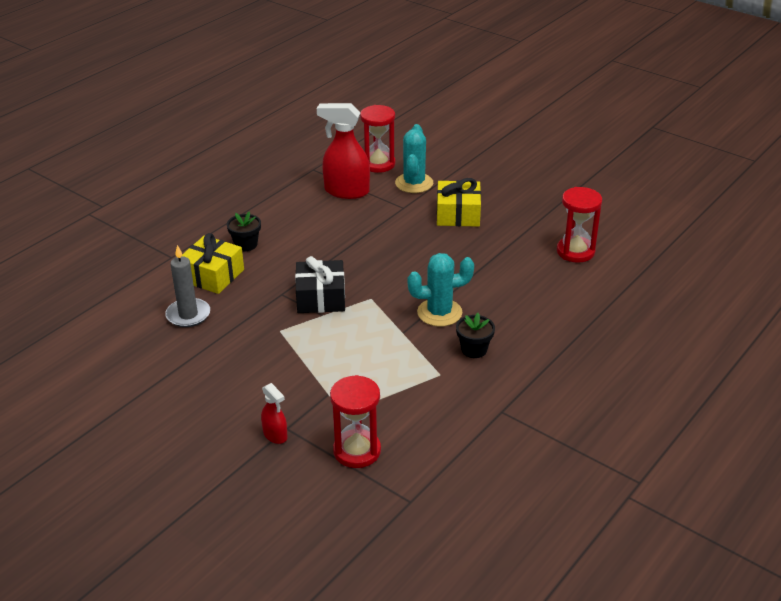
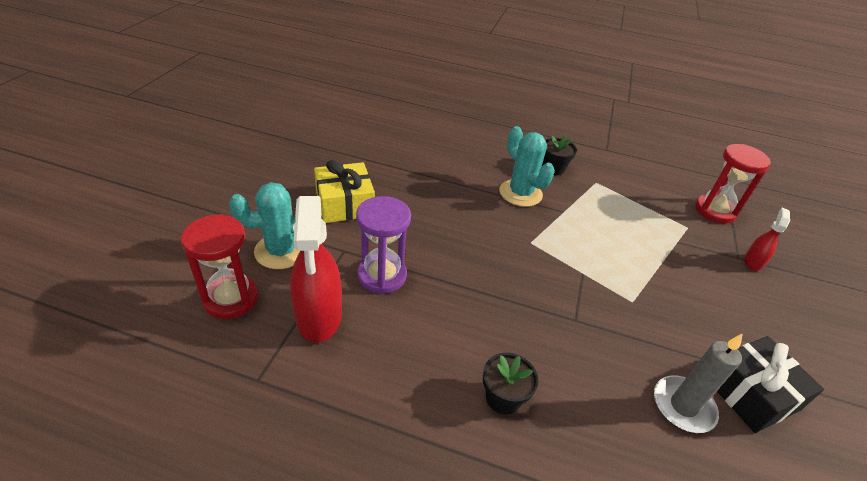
camera: 115 degrees left, 5 degrees up
(212, 275) = (593, 412): yellow gift -> none
(321, 298) = (558, 281): black gift -> black gift (751, 393)
(370, 219) = (382, 275): none -> purple hourglass
(575, 251) = (383, 129): red hourglass -> none

